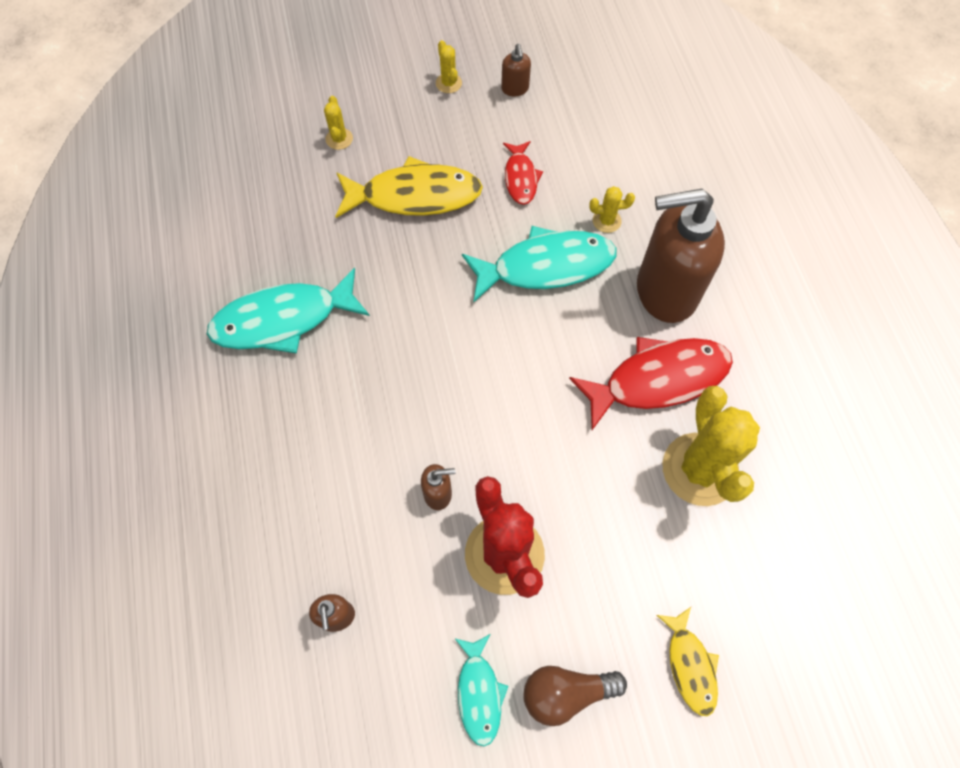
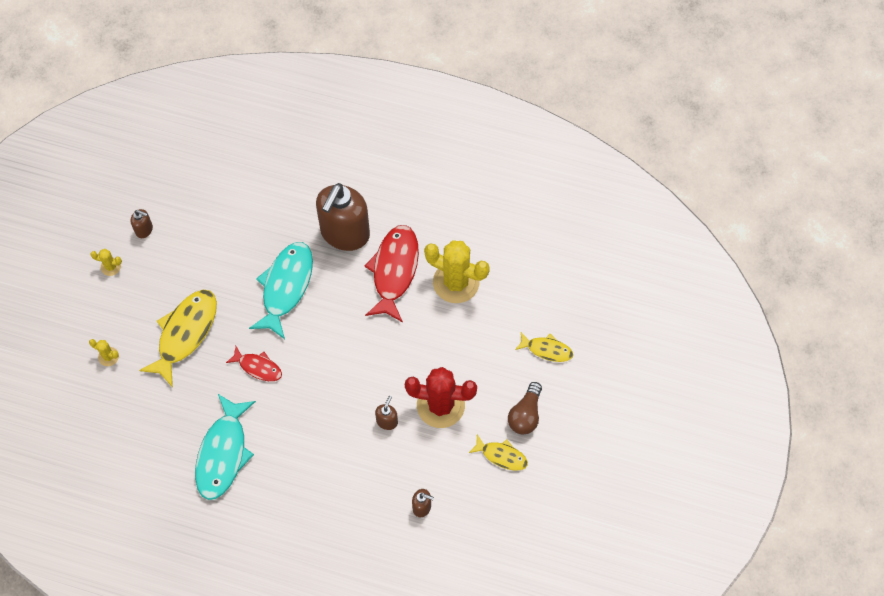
camera: 60 degrees left, 0 degrees up
(479, 693) = (501, 456): turquoise fish -> yellow fish
(520, 178) = (215, 265): red fish -> red fish (258, 367)
(606, 221) = (278, 235): yellow cactus -> none

